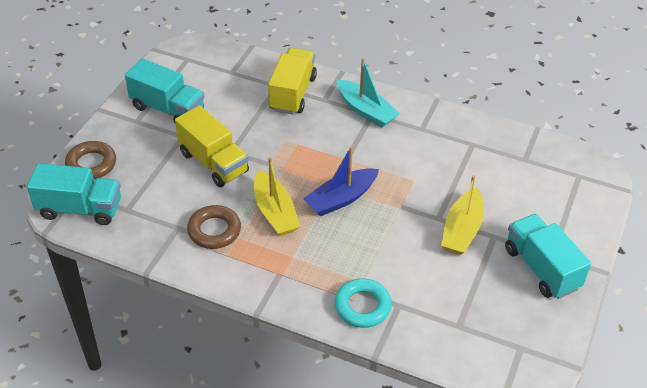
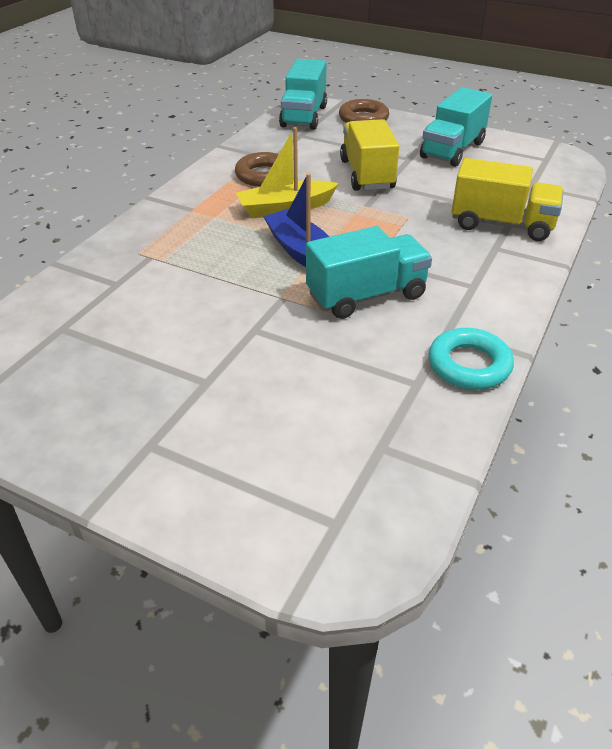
camera: 95 degrees right, 5 degrees down
(213, 162) = (367, 174): yellow truck -> yellow truck turned 120 degrees clockwise
(362, 306) = (125, 258): turquoise ring -> turquoise ring (469, 365)
(366, 110) = (479, 281): turquoise boat -> none
(462, 230) = (226, 349): yellow boat -> none
(541, 268) = (125, 426): turquoise truck -> turquoise truck (366, 295)

